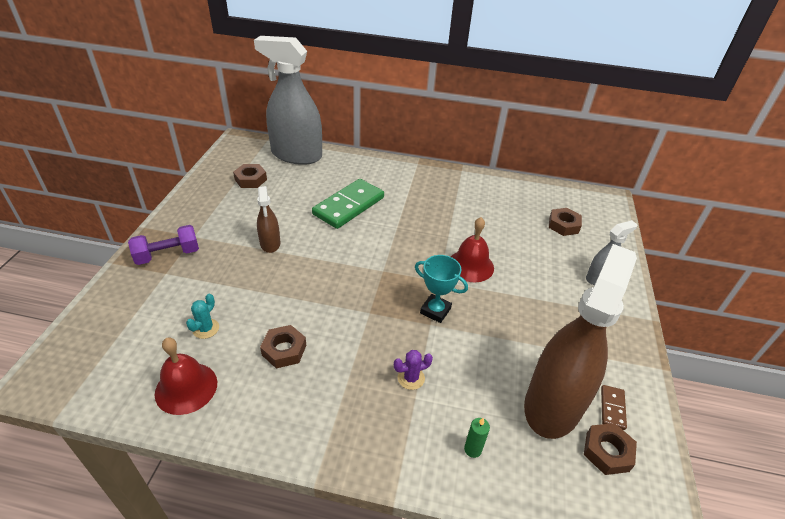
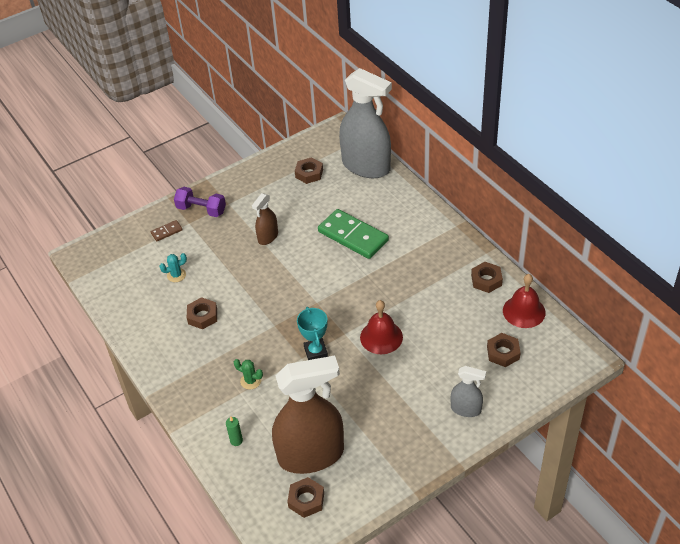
camera: 50 degrees right, 5 degrees up
(186, 388) = (136, 304): red bell -> red bell (524, 311)
(296, 155) = (366, 166): grey spray bottle -> grey spray bottle turned 150 degrees clockwise
(349, 206) = (353, 236): green domino -> green domino turned 45 degrees clockwise
(411, 378) = (250, 381): purple cactus -> green cactus
(486, 186) = (486, 280): none -> brown nut
(612, 408) = (344, 484): brown domino -> brown domino (166, 232)

